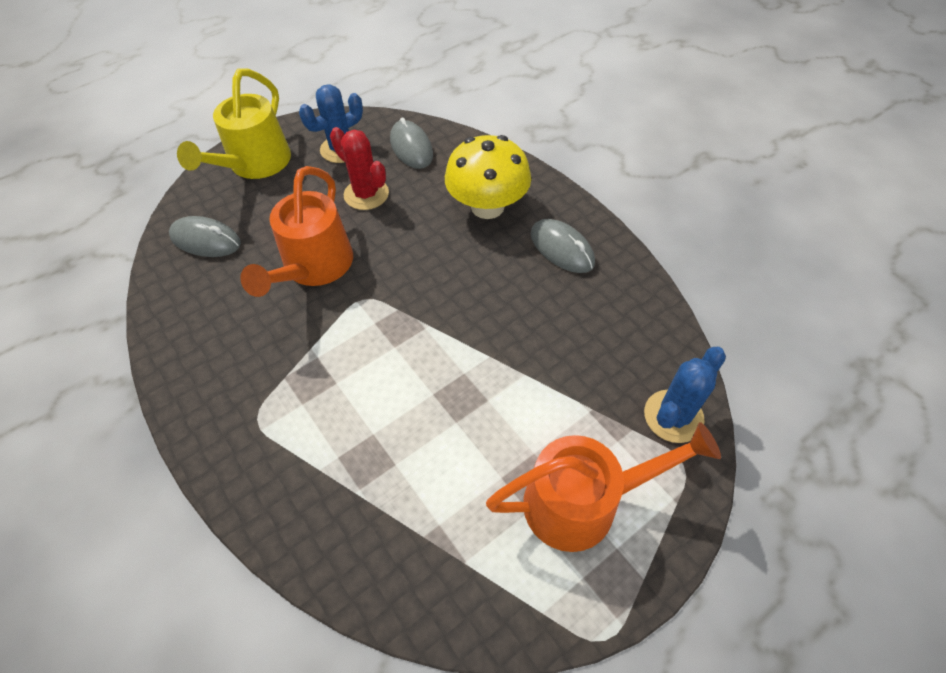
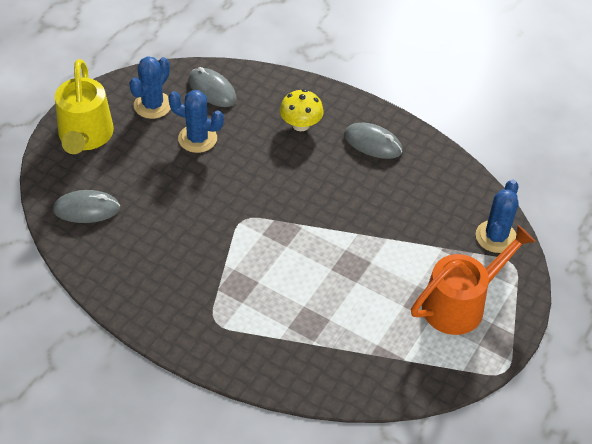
camera: 25 degrees left, 5 degrees down
(313, 268) = (191, 207): orange watering can -> none
(366, 194) = (197, 138): red cactus -> blue cactus
(487, 206) = (300, 124): yellow mushroom -> yellow mushroom, size x0.63

